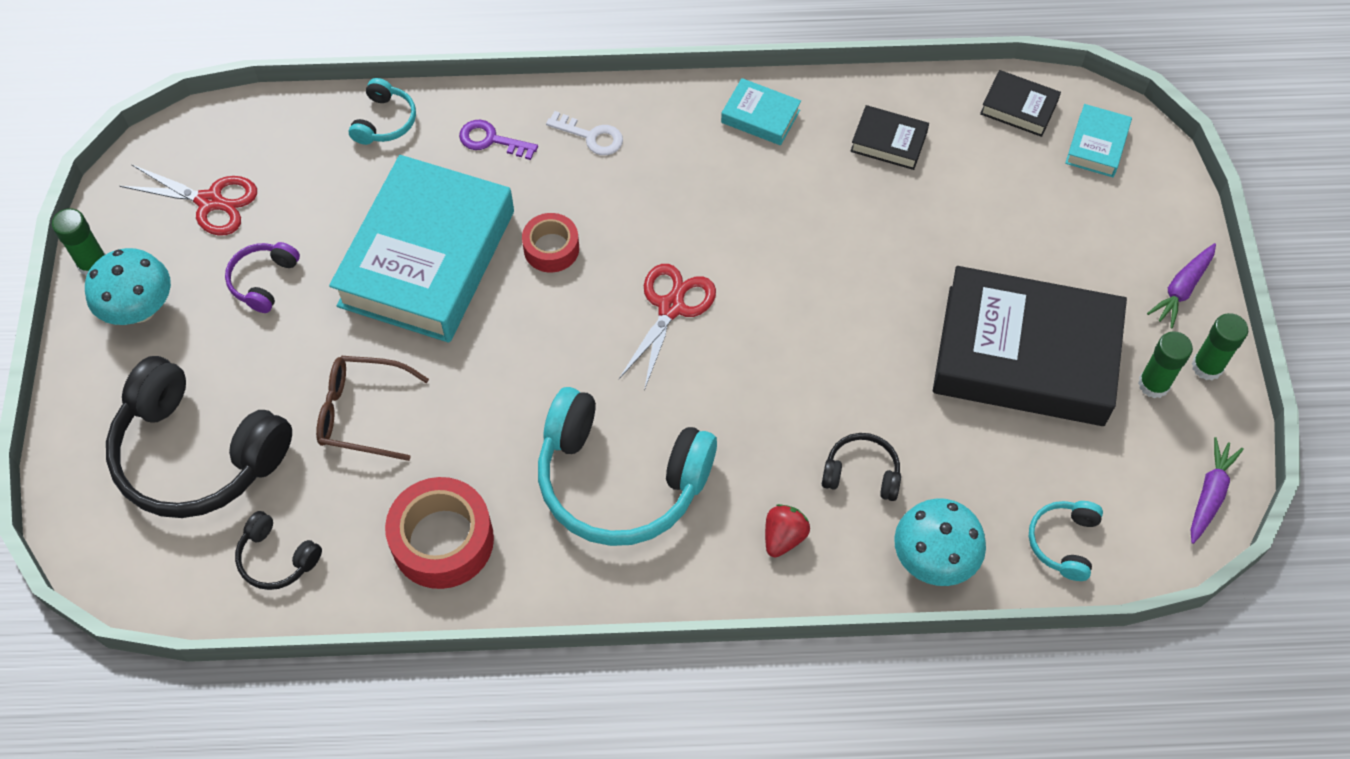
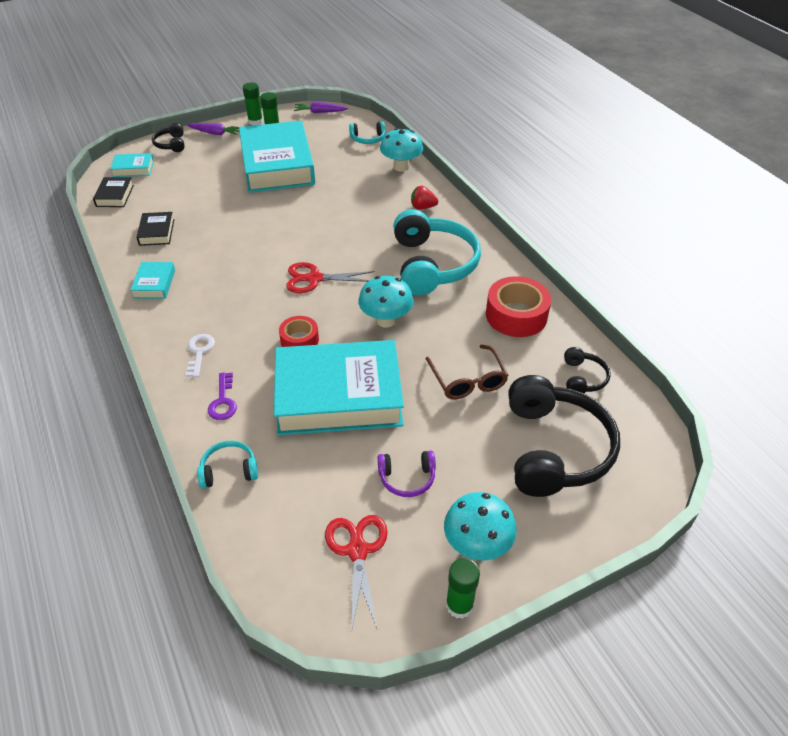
camera: 115 degrees left, 15 degrees down
(531, 364) = (386, 320): none -> turquoise mushroom
(861, 473) = (372, 194): black headphones -> black headphones (171, 144)
(1025, 355) = (277, 165): black book -> turquoise book

